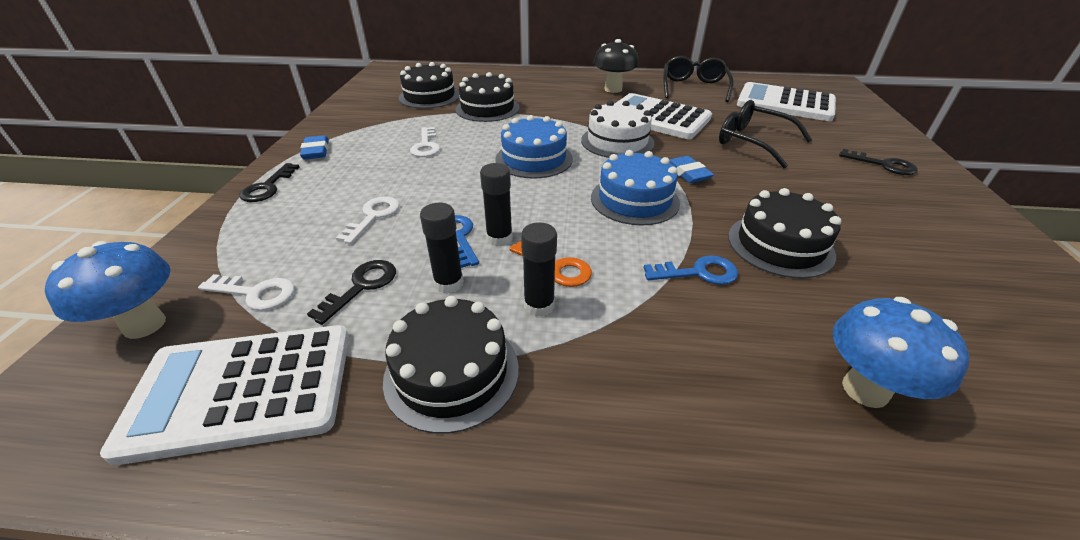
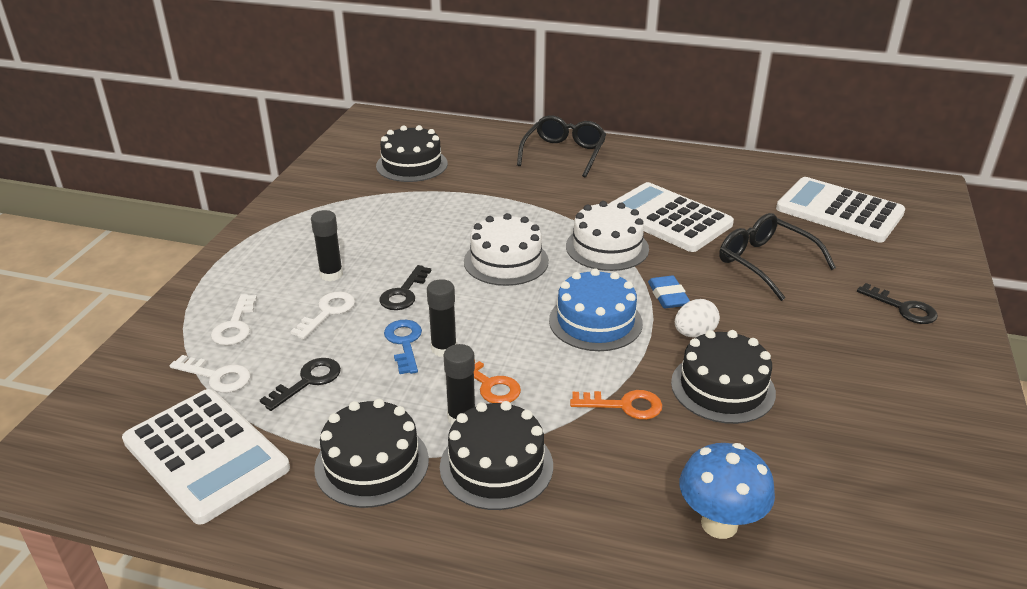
camera: 10 degrees right, 5 degrees down
(144, 325) = (127, 393): blue mushroom -> none
(242, 390) = (205, 455): white calculator -> white calculator turned 135 degrees counterclockwise
(268, 187) = (230, 268): black key -> black key (404, 293)
(316, 151) = (279, 229): blue eraser -> none
(426, 146) = (394, 233): white key -> white key (235, 325)
(449, 283) = (386, 387): black glue stick -> black glue stick (331, 274)
(487, 108) = (474, 188): black cake -> black cake (496, 466)
(534, 159) = (506, 261): blue cake -> white cake
(613, 89) = (633, 172): black mushroom -> none
(693, 88) = (735, 177): black glasses -> black glasses (564, 154)
(698, 273) = (624, 405): blue key -> orange key
(727, 201) = (694, 334): none -> white egg

